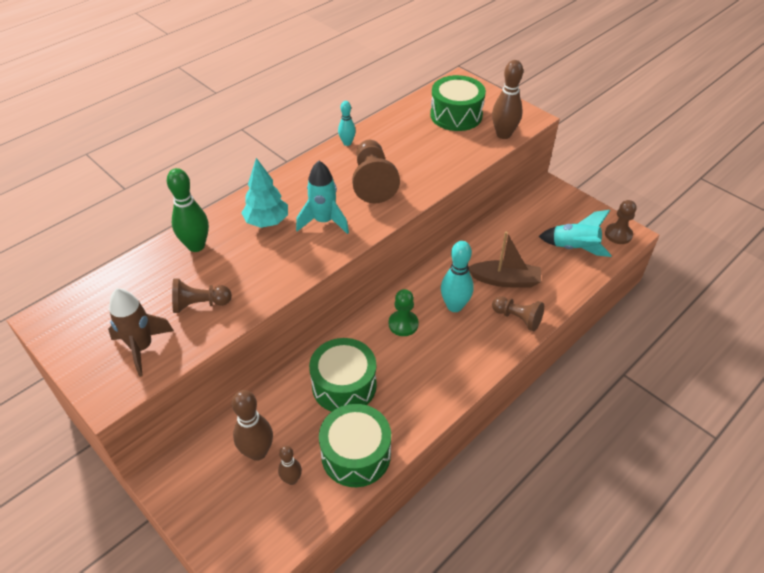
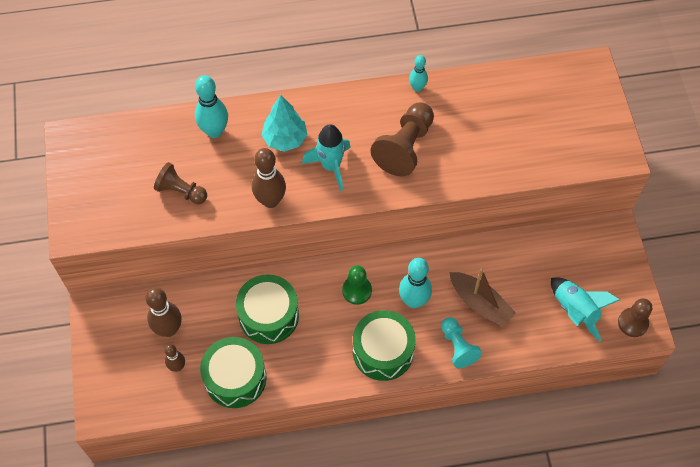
camera: 35 degrees right, 15 degrees up
(142, 348) = (118, 205): brown rocket -> none
(196, 246) = (214, 131): green bowling pin -> turquoise bowling pin
(456, 115) = (548, 111): green drum -> green drum (383, 351)
(503, 134) = (573, 161): brown bowling pin -> brown bowling pin (270, 200)
(517, 318) = (457, 347): brown pawn -> turquoise pawn

